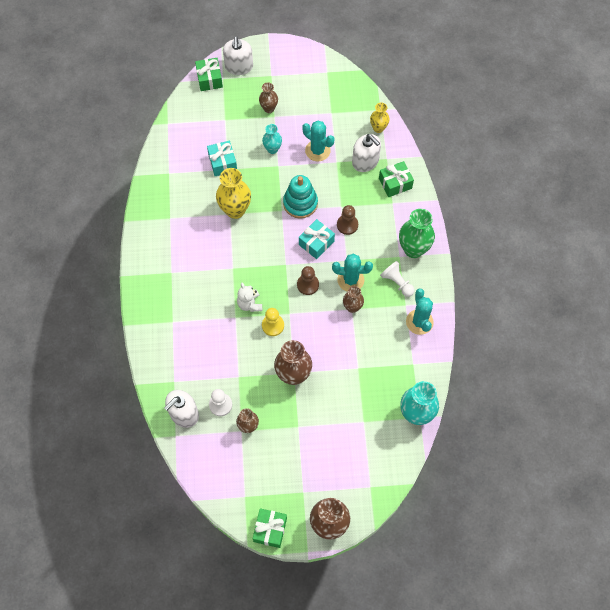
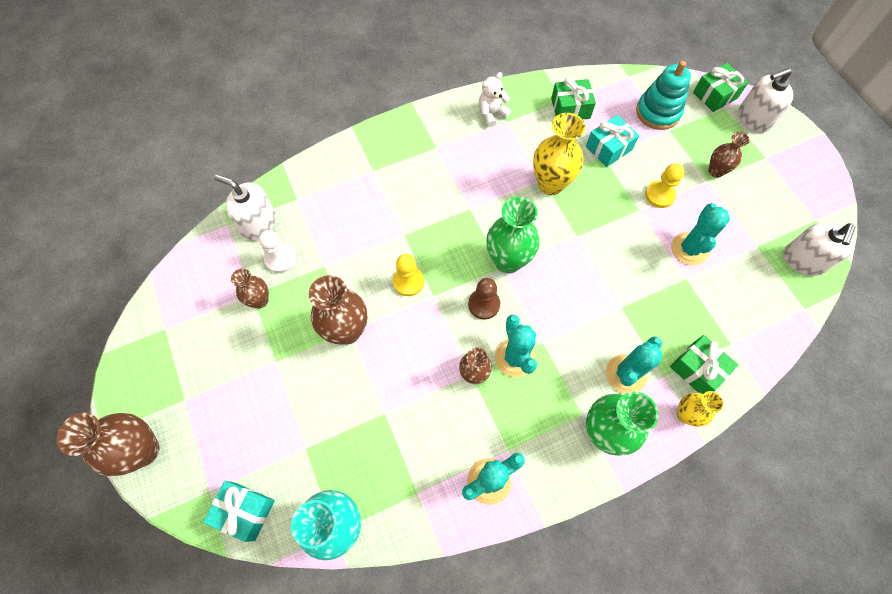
camera: 70 degrees right, 0 degrees up
(250, 304) = (428, 244): white teddy bear -> white teddy bear (491, 114)
(270, 529) = (124, 375): green gift -> green gift (570, 108)
(272, 149) = (659, 195): turquoise vase -> yellow pawn
(282, 259) = (508, 261): none -> green vase
(300, 203) = (599, 254): turquoise stacking toy -> turquoise stacking toy (657, 112)
(316, 243) = (550, 294): turquoise gift -> turquoise gift (245, 511)
(347, 225) = (597, 325): brown pawn -> none
(365, 161) = (709, 316): white soap dispenser -> white soap dispenser (803, 260)
(378, 128) = (772, 316): yellow vase -> yellow vase (685, 414)
(384, 222) = (626, 374): none -> turquoise cactus
(397, 282) = (539, 425): white pawn -> none

